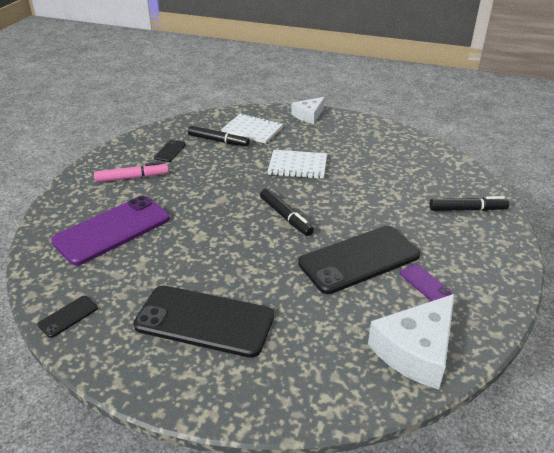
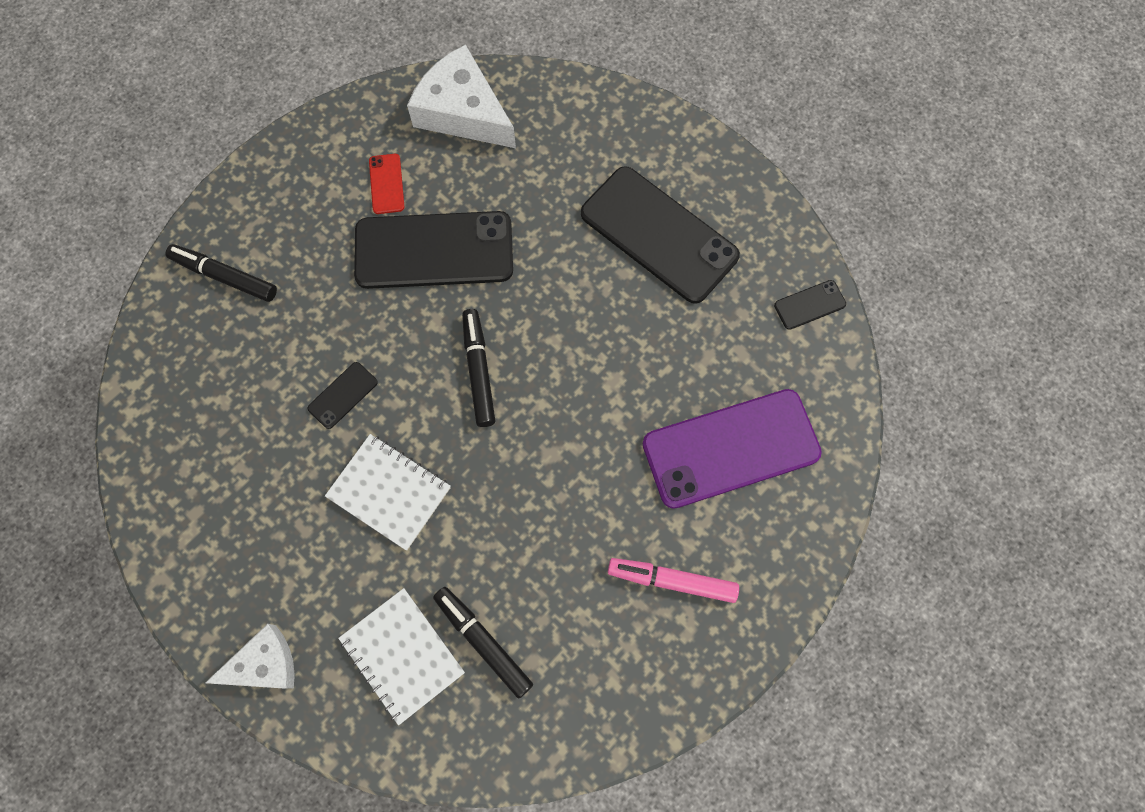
camera: 155 degrees left, 35 degrees up
(170, 151) = (583, 644): black phone -> black phone (343, 395)
(416, 350) = (462, 112): white cheese -> white cheese turned 120 degrees counterclockwise
(424, 283) = (386, 184): purple phone -> red phone

